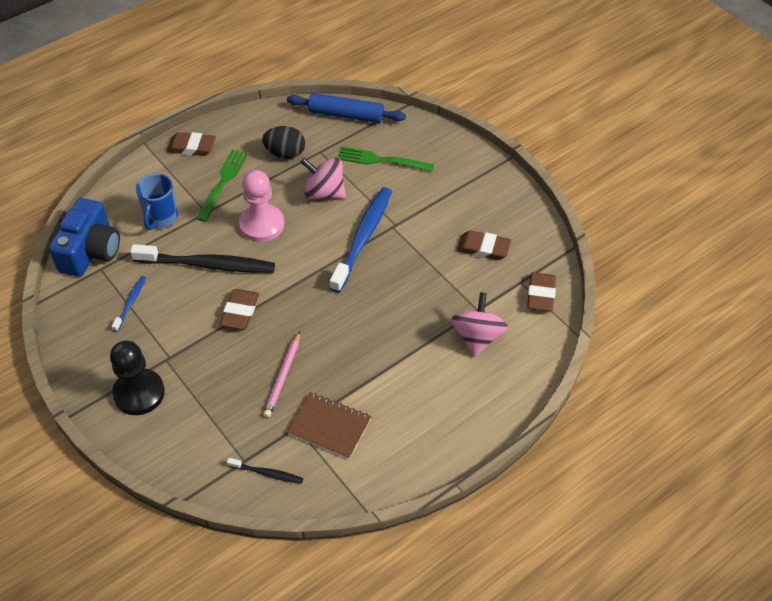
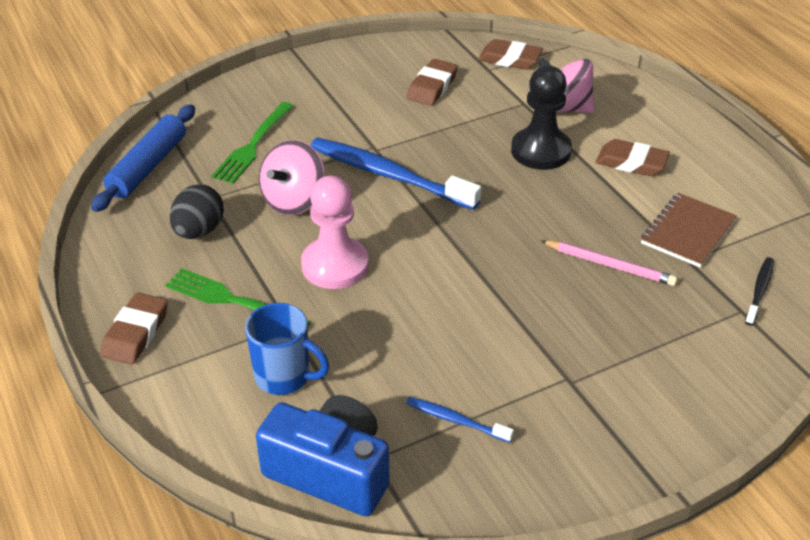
camera: 80 degrees left, 10 degrees down
(139, 393) = (631, 414): black pawn -> black pawn (541, 151)
(207, 265) = (398, 327): black toothbrush -> none
(240, 312) = (494, 298): brown eraser -> brown eraser (631, 163)

